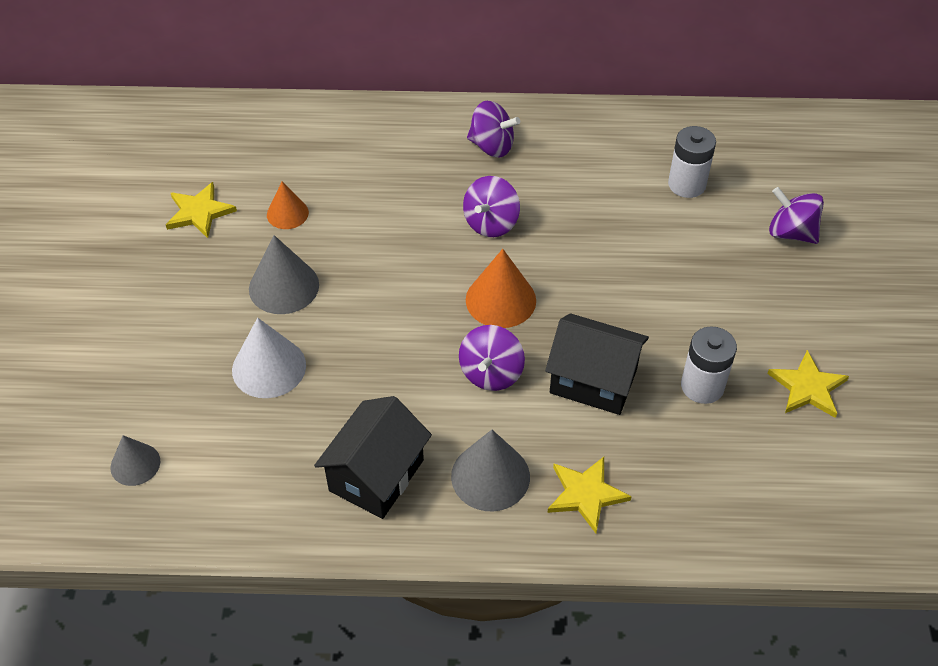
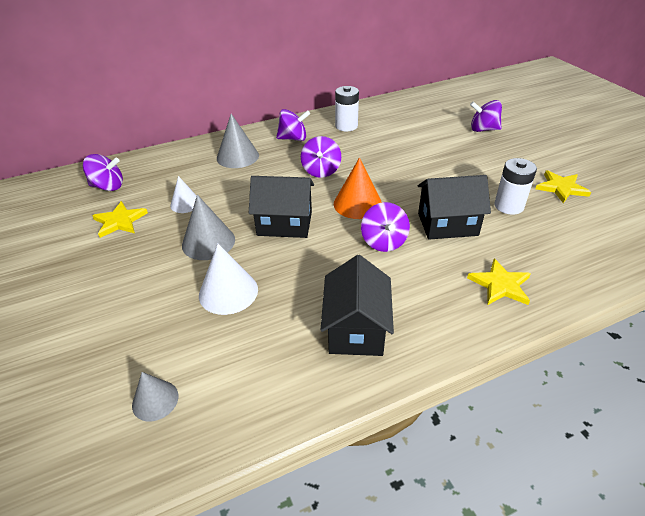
camera: 25 degrees left, 10 degrees down
(209, 147) = (108, 186): none -> purple spinning top
(287, 213) = (185, 204): orange cone -> white cone
(388, 295) = (284, 223): none -> black house
(490, 476) = (433, 298): grey cone -> grey cone (237, 156)
(687, 184) = (413, 126): white battery -> white battery (346, 126)

